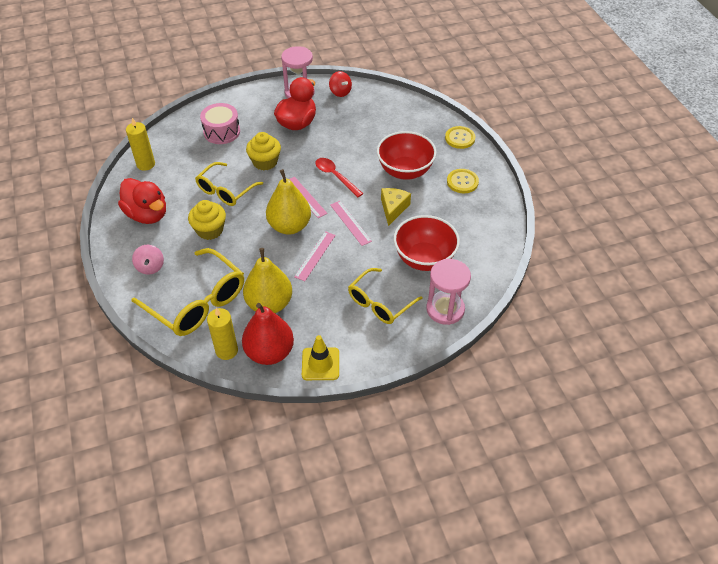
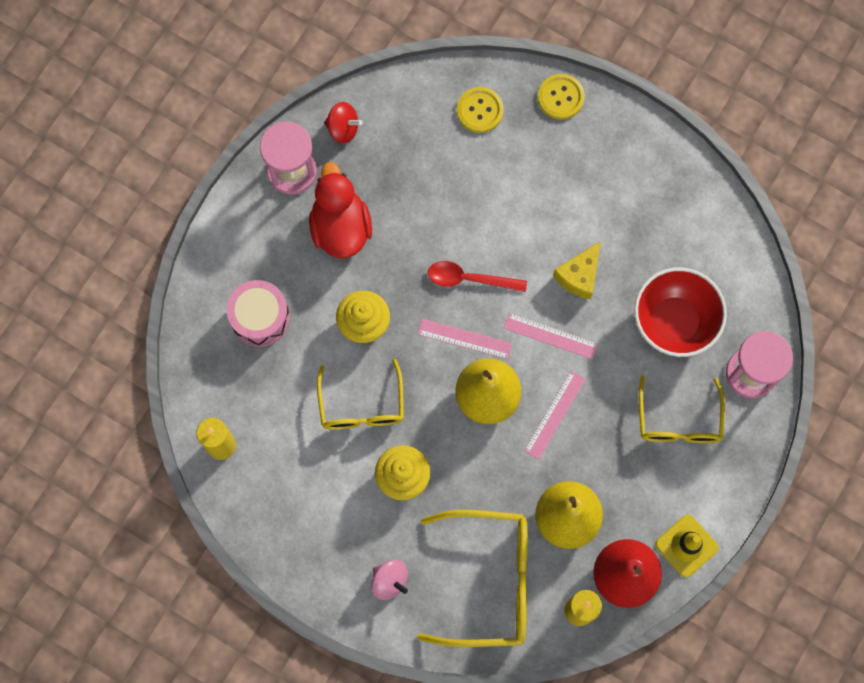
camera: 40 degrees left, 25 degrees up
(147, 214) = (307, 515): red duck -> none
(315, 256) = (554, 415): pink ruler -> pink ruler turned 45 degrees clockwise
(393, 208) = (579, 275): yellow cheese -> yellow cheese turned 120 degrees counterclockwise
(405, 171) = (542, 205): red bowl -> none
(462, 182) = (622, 170): yellow button -> yellow button (480, 110)

